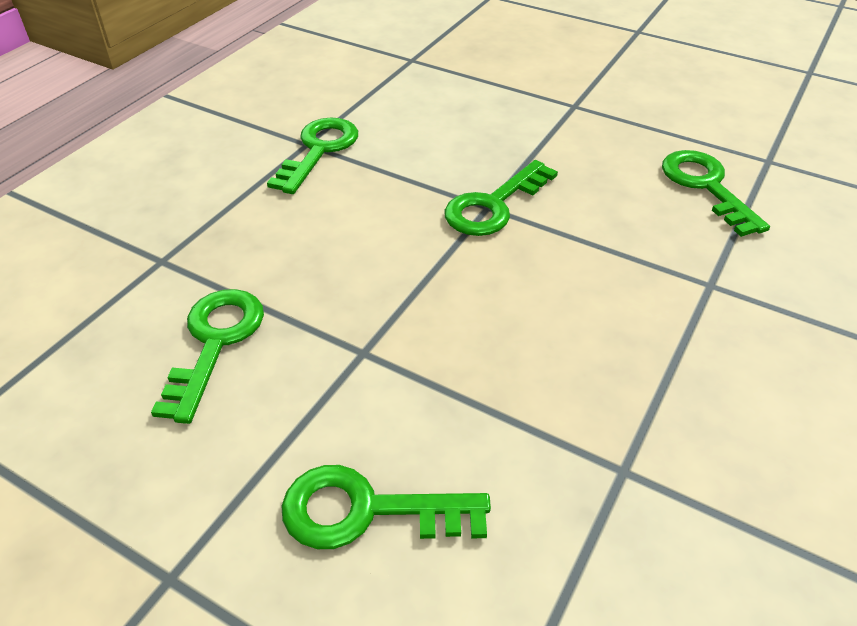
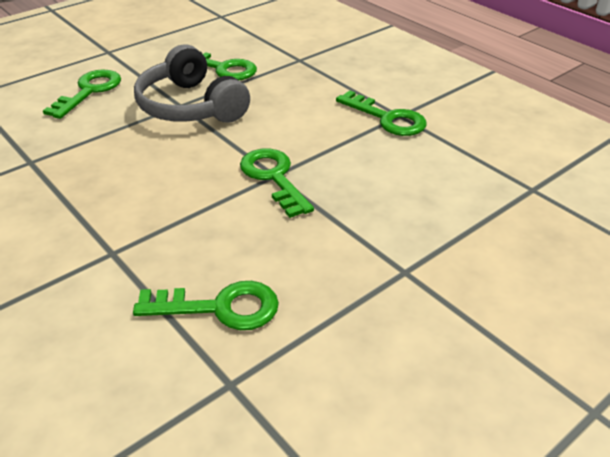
camera: 110 degrees right, 5 degrees down
(363, 336) = (190, 106): none -> grey headphones

